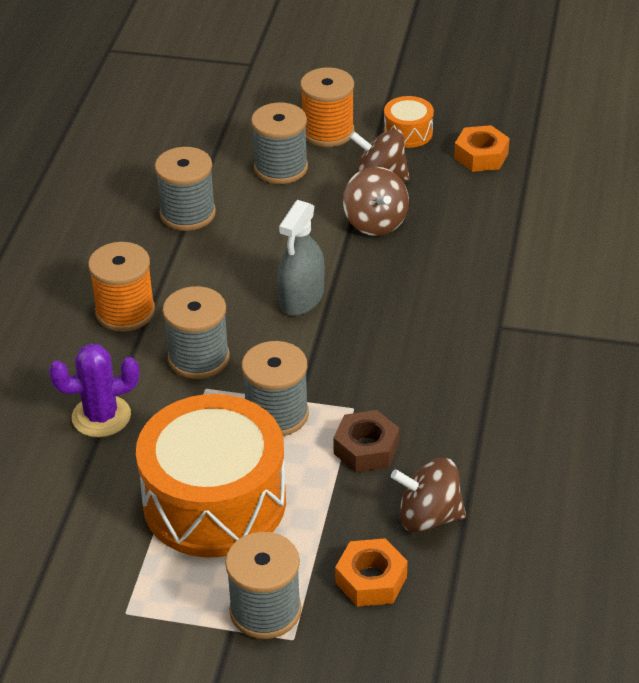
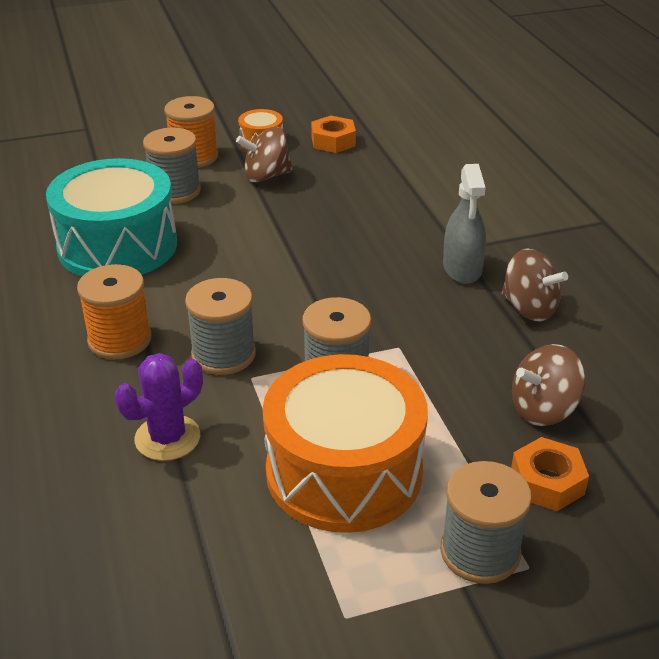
camera: 30 degrees left, 5 degrees down
(187, 213) = (117, 246): grey spool -> turquoise drum
(301, 298) = (277, 278): grey spray bottle -> grey spray bottle (462, 268)
(366, 449) = (440, 375): brown nut -> none
(375, 222) = (290, 206): brown spinning top -> brown spinning top (529, 308)

